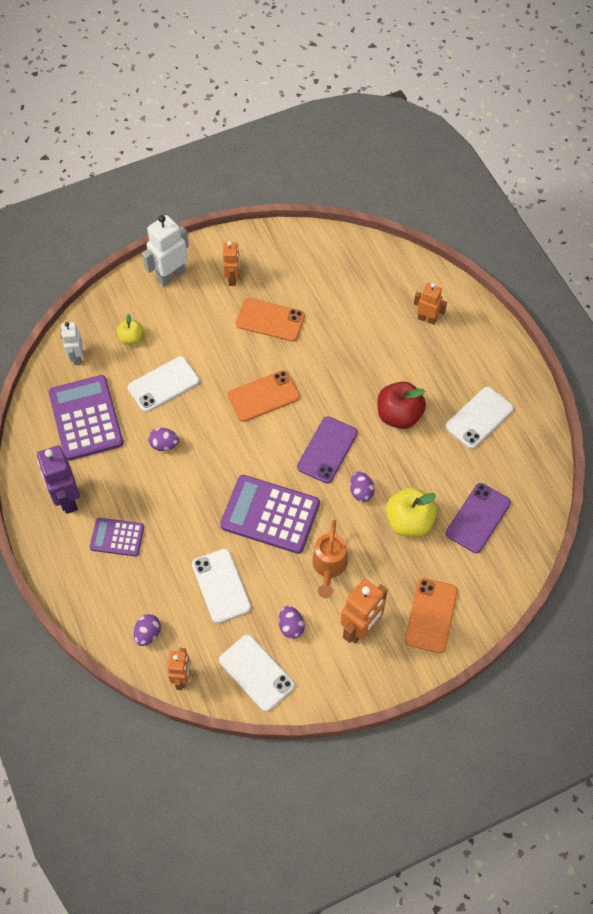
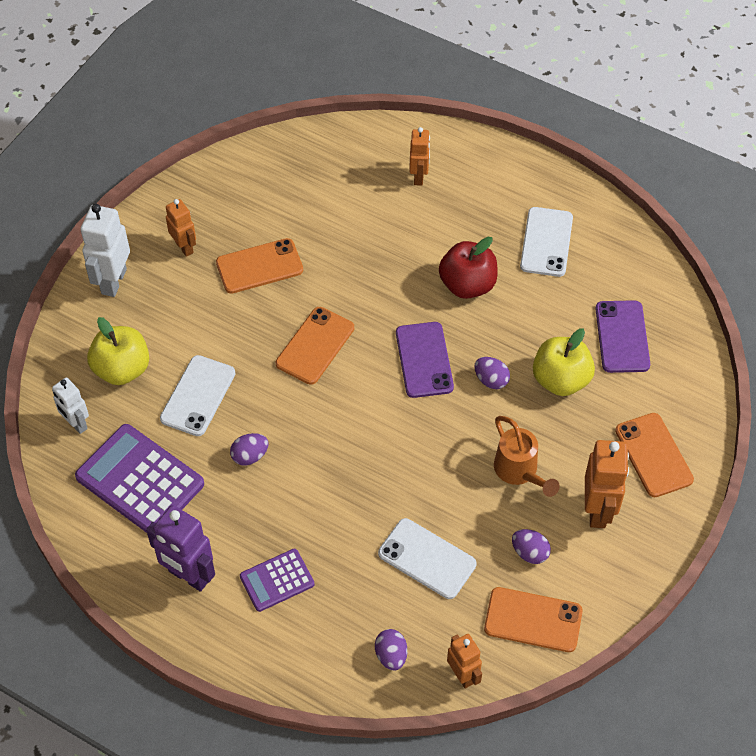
camera: 35 degrees left, 5 degrees down
(131, 338) = (122, 369): yellow apple -> yellow apple, size x1.76
(256, 673) = (533, 620): white phone -> orange phone
(270, 514) = (419, 458): purple calculator -> none
(427, 319) = (419, 177): orange robot -> orange robot turned 105 degrees clockwise

